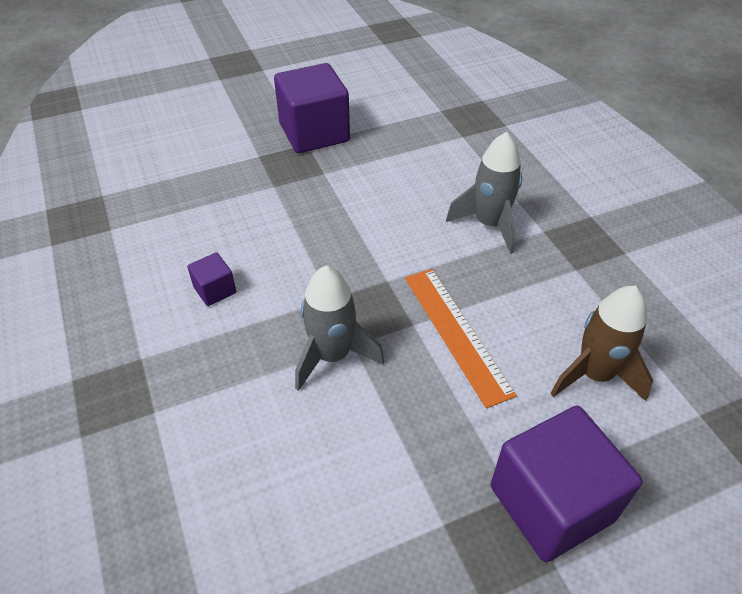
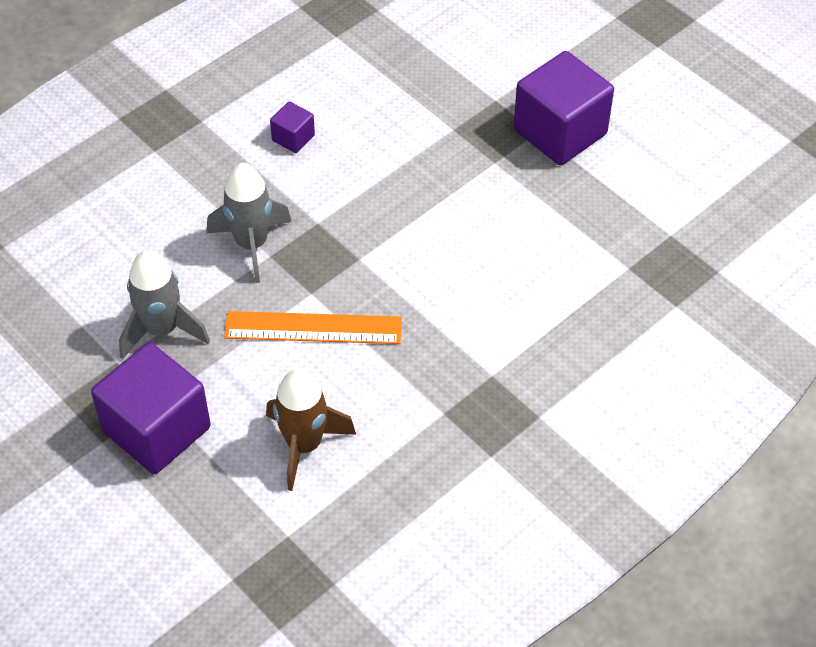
camera: 70 degrees right, 5 degrees up
(456, 333) = (313, 328): orange ruler -> orange ruler turned 45 degrees clockwise
(489, 224) = (479, 324): grey rocket -> grey rocket (162, 330)

